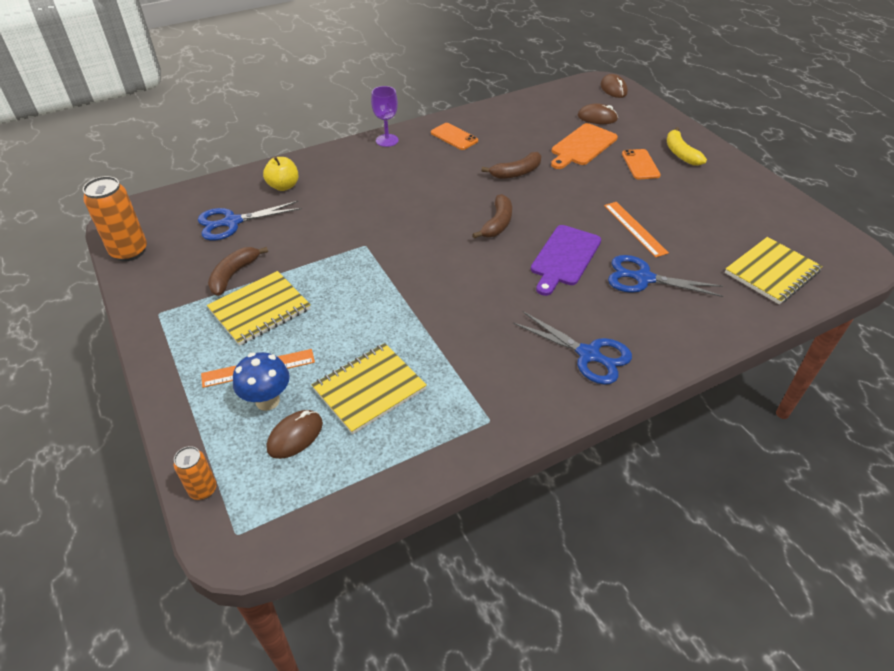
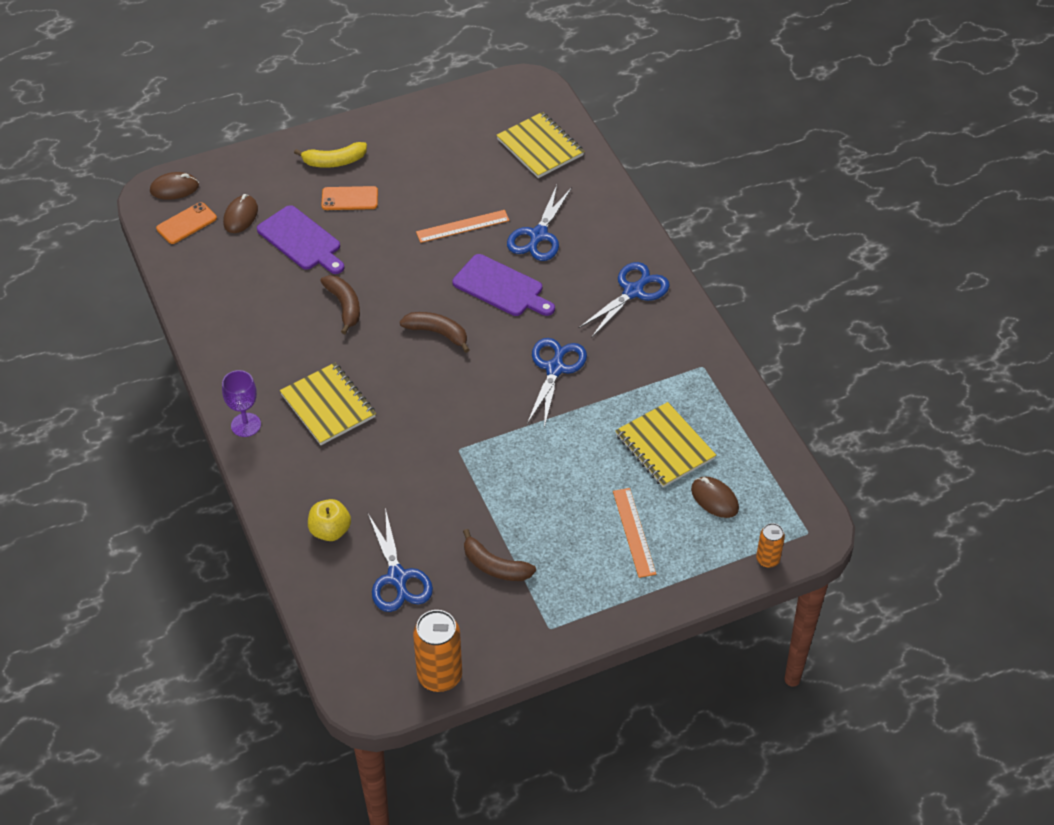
camera: 85 degrees left, 5 degrees up
(260, 310) = (553, 537): yellow notebook -> yellow notebook (328, 406)
(267, 401) = (674, 522): blue mushroom -> none
(454, 137) = (253, 356): orange phone -> orange phone (186, 223)
(467, 300) = (555, 369): none -> blue scissors
(582, 146) = (301, 240): orange cutting board -> purple cutting board

